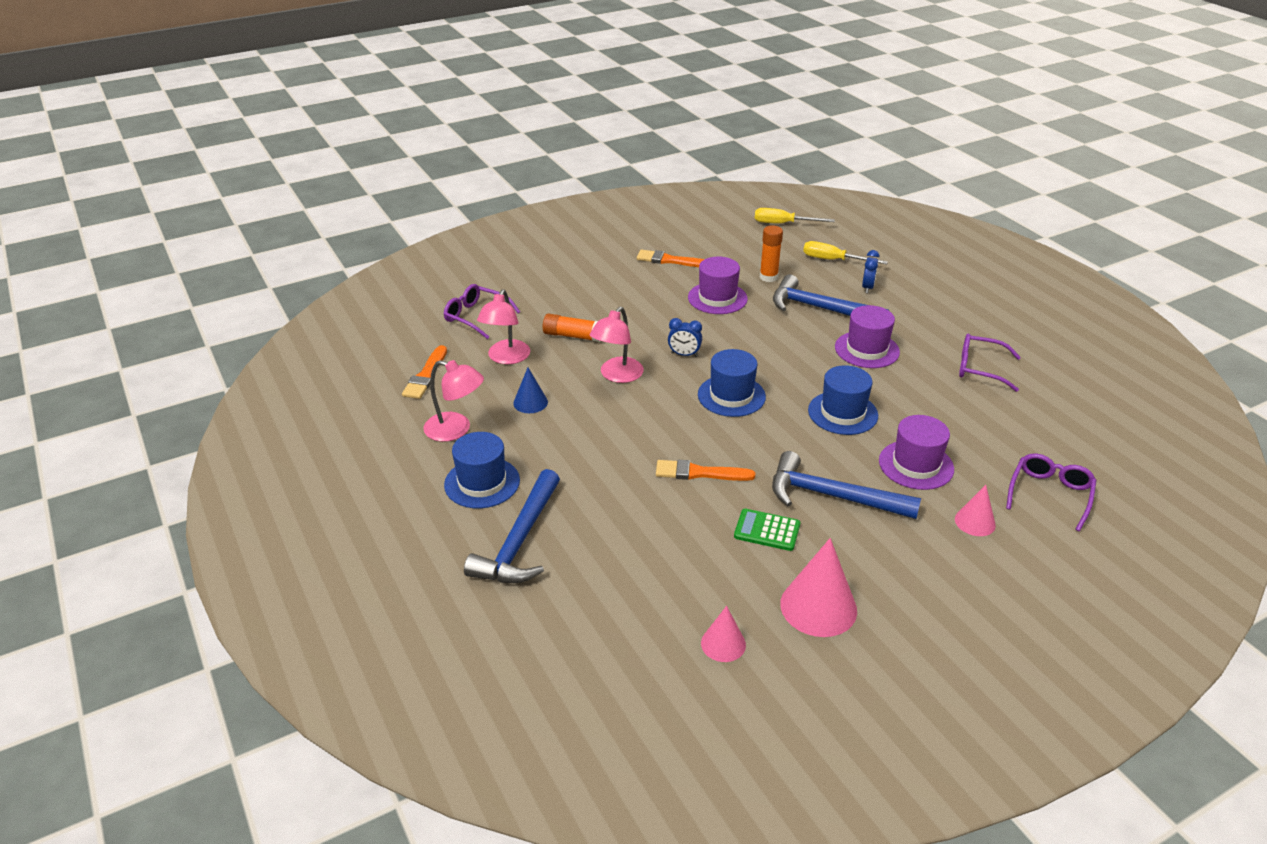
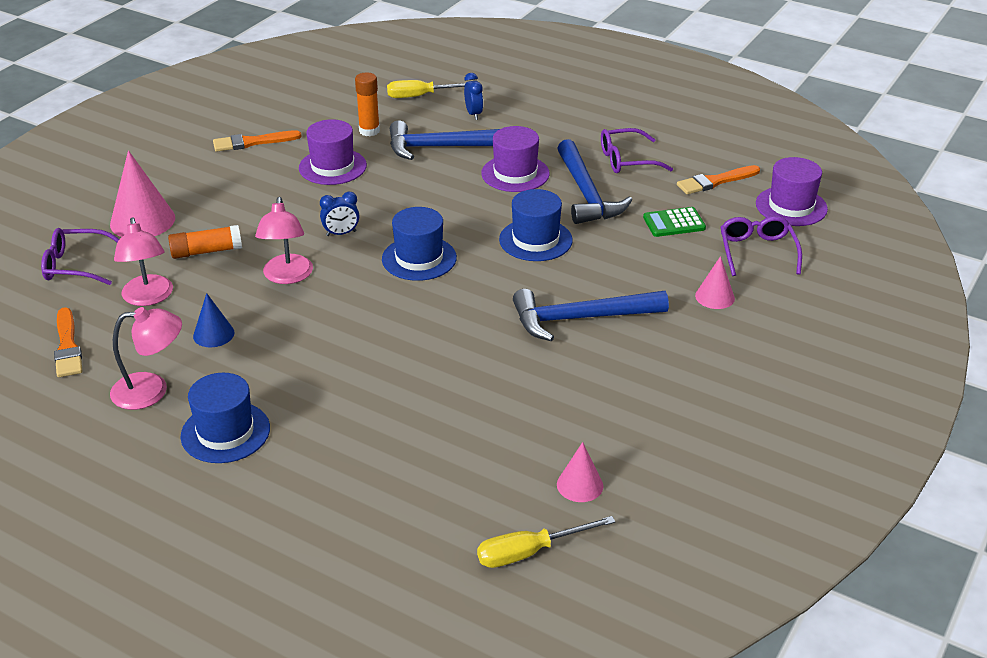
camera: 30 degrees left, 0 degrees up
(520, 541) = (313, 472): blue hammer -> blue hammer (586, 193)
(699, 473) = (443, 342): orange brush -> orange brush (715, 181)
(767, 530) = (545, 371): green calculator -> green calculator (674, 223)
(783, 224) = (344, 72): yellow screwdriver -> yellow screwdriver (529, 552)
(818, 607) = (638, 419): pink cone -> pink cone (142, 221)
(916, 465) = (632, 265): purple hat -> purple hat (791, 206)

